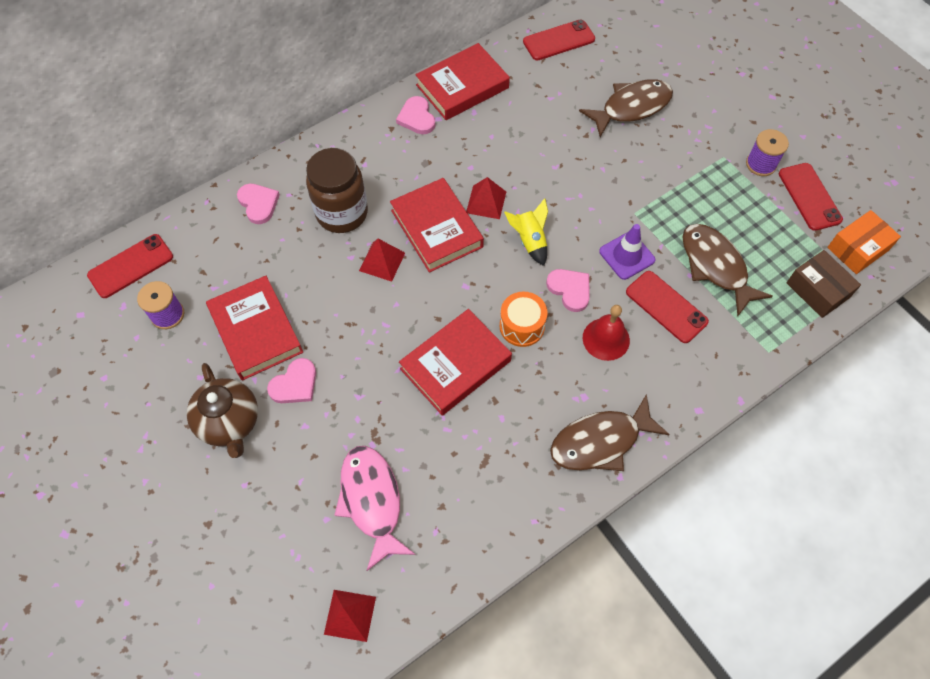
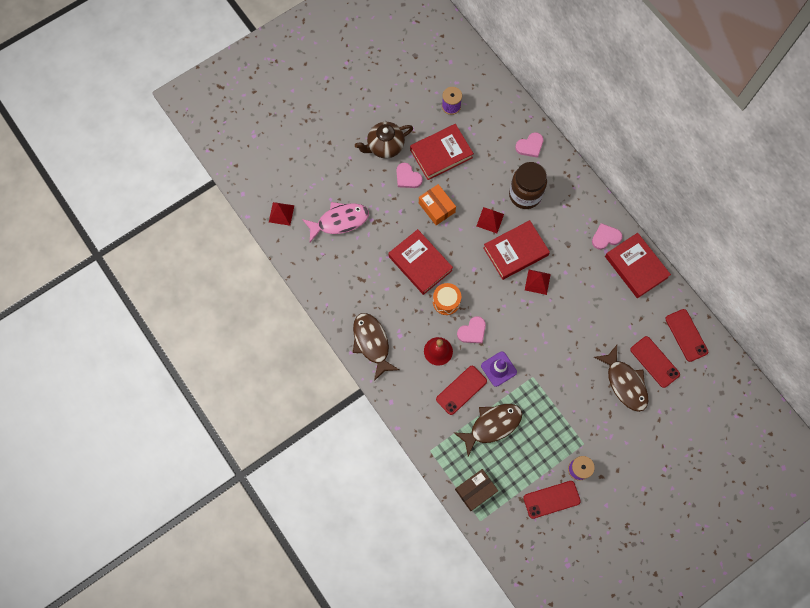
camera: 90 degrees right, 10 degrees up
(131, 266) = (483, 82): red phone -> red phone (654, 362)
(530, 241) = (508, 308): yellow rocket -> none
(857, 249) = (509, 525): orange box -> orange box (436, 207)

